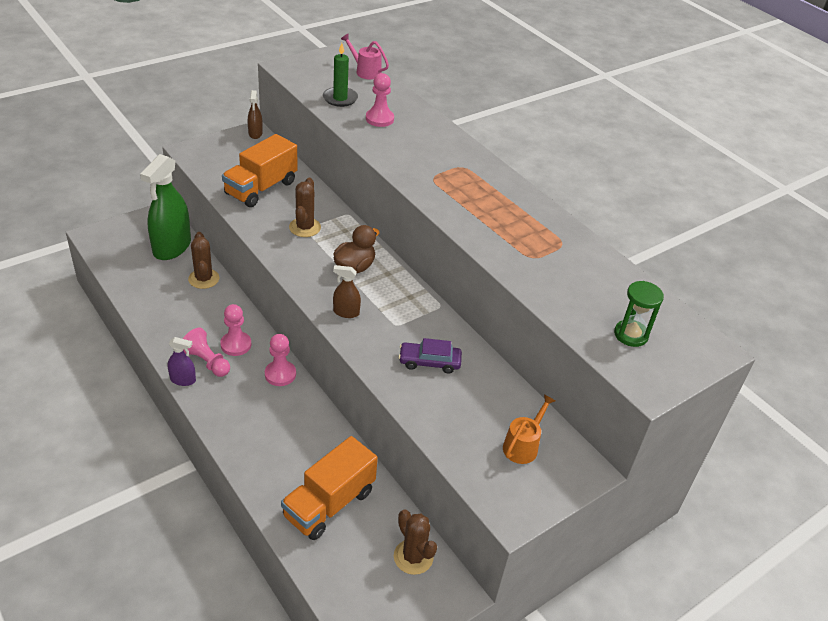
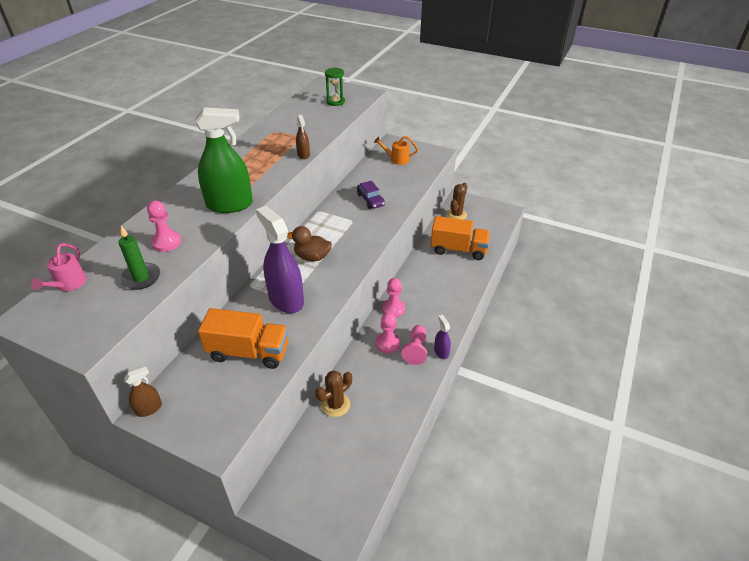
camera: 115 degrees left, 0 degrees up
(172, 247) = (311, 455): green spray bottle -> green spray bottle (229, 205)
(305, 227) = (286, 300): brown cactus -> purple spray bottle
(346, 312) = (360, 243): brown spray bottle -> brown spray bottle (303, 155)

